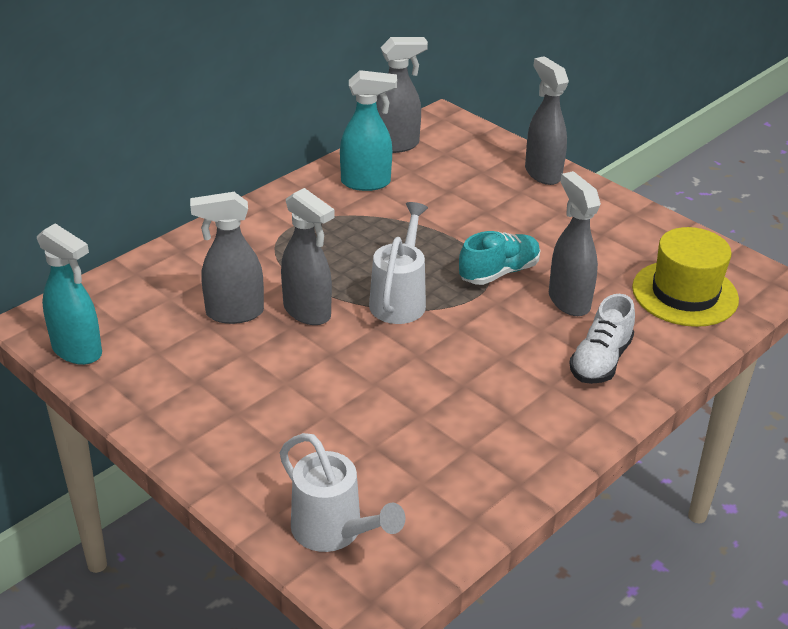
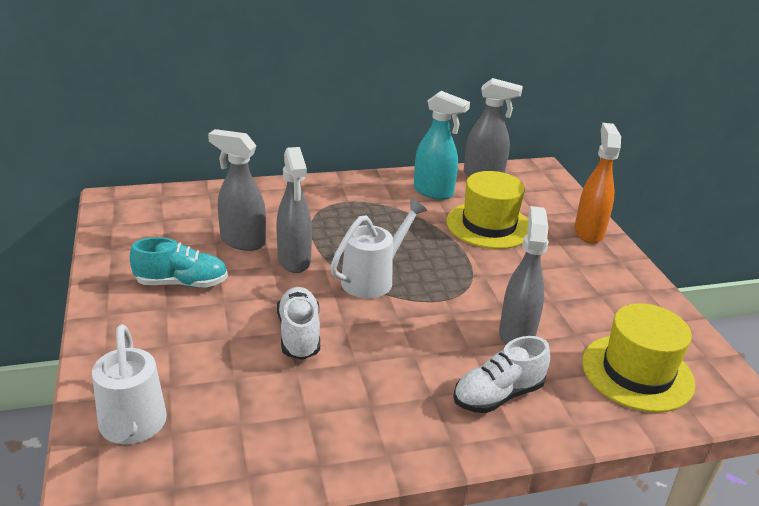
camera: 30 degrees right, 5 degrees down
(77, 351) = (116, 226): turquoise spray bottle -> none
(389, 382) = (299, 335): none -> white shoe
(450, 200) = (488, 225): none -> yellow hat
(499, 272) = (476, 290): turquoise shoe -> turquoise shoe (182, 283)
(542, 173) = (588, 232): grey spray bottle -> orange spray bottle

